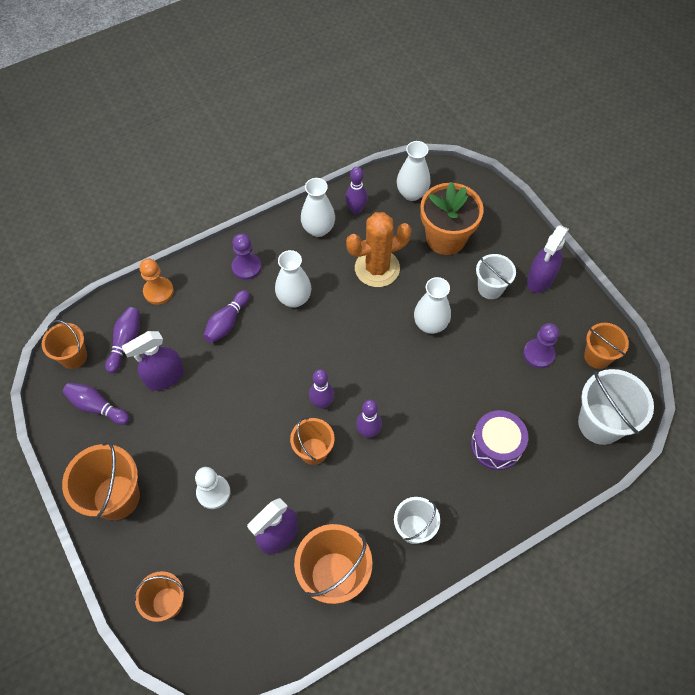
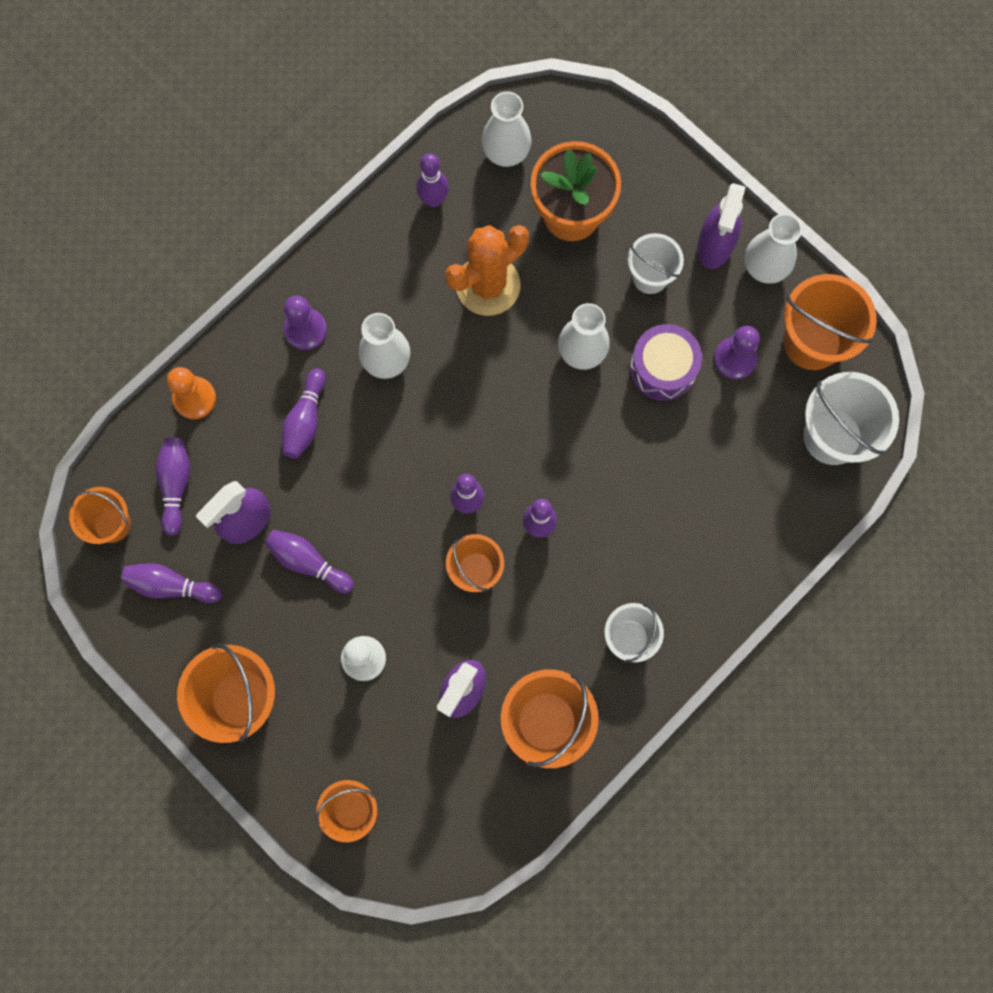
camera: 15 degrees left, 15 degrees up
(197, 415) = (308, 562): none -> purple bowling pin
(318, 229) = (389, 244): white vase -> white vase (764, 268)
(496, 445) = (707, 500): purple drum -> purple drum (663, 368)
(597, 356) = (812, 342): orange bucket -> orange bucket, size x1.59

